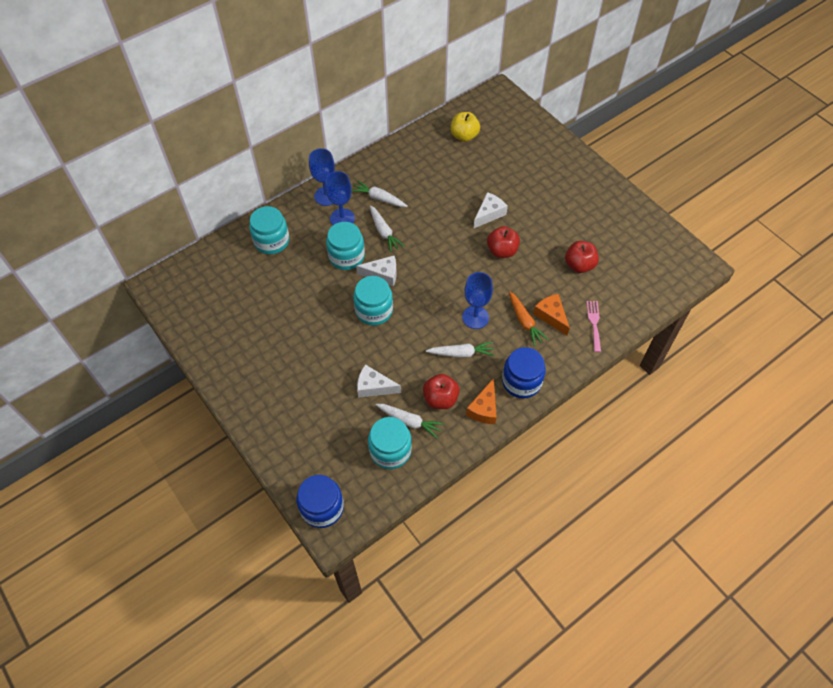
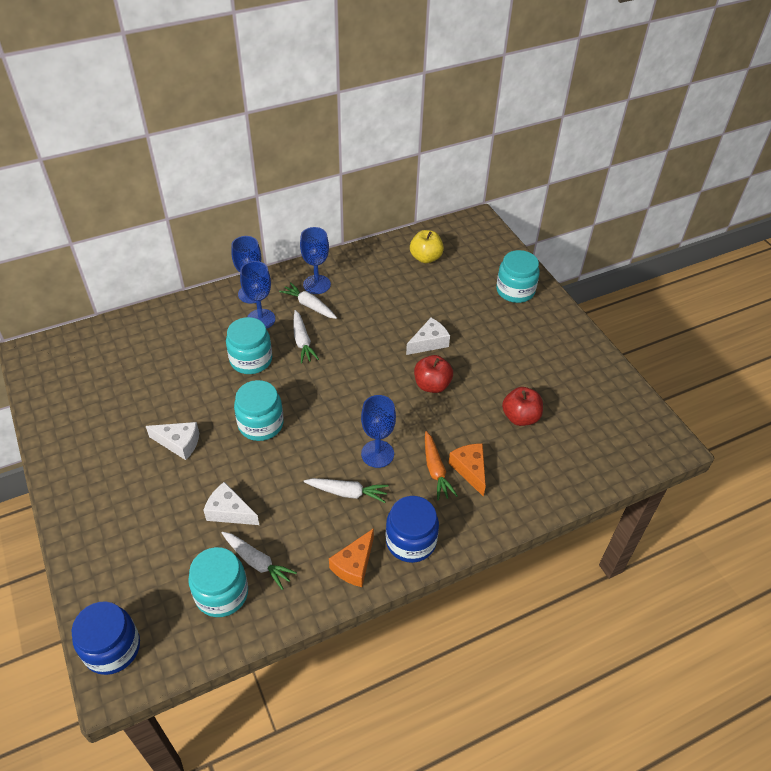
camera: 10 degrees right, 10 degrees down
(271, 241) = (174, 329): turquoise jar -> turquoise jar (515, 291)
(379, 177) = (316, 284): none -> blue goblet
(382, 274) = (284, 386): white cheese -> white cheese (179, 443)
(440, 399) = (304, 542): red apple -> none
(594, 323) = (521, 488): pink fork -> none

